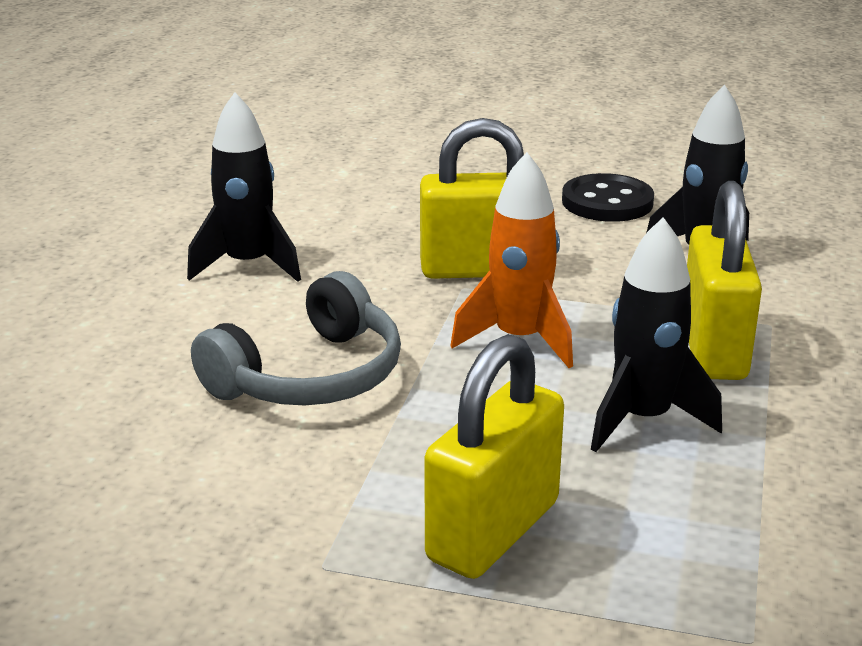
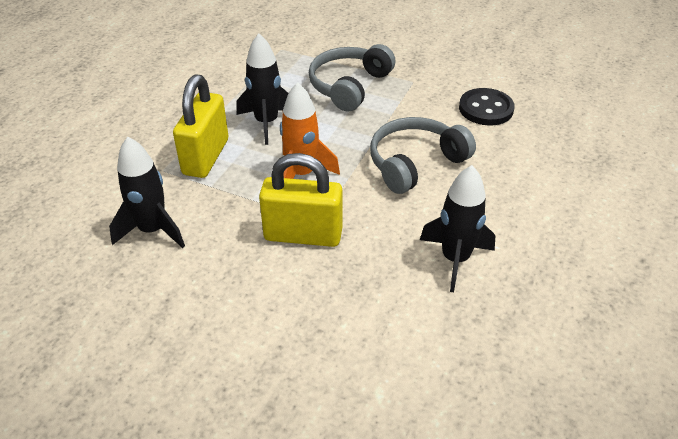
camera: 170 degrees left, 15 degrees up
(493, 531) = (349, 86): yellow padlock -> grey headphones
(607, 202) = (174, 305): black button -> black button (486, 109)

